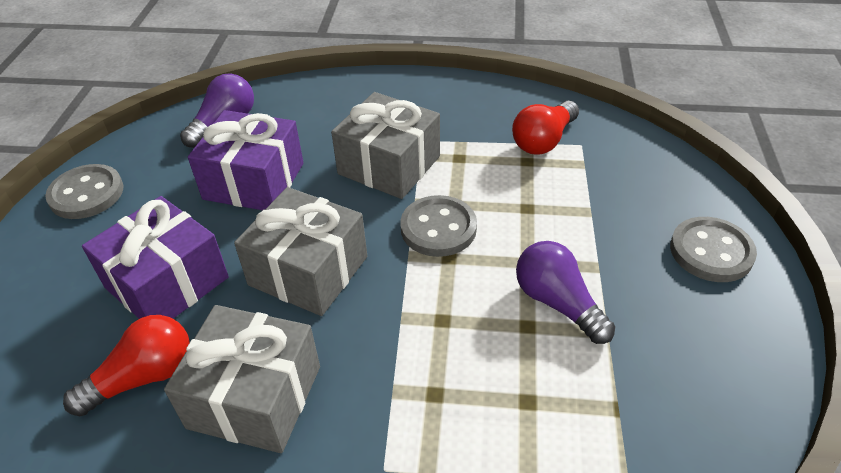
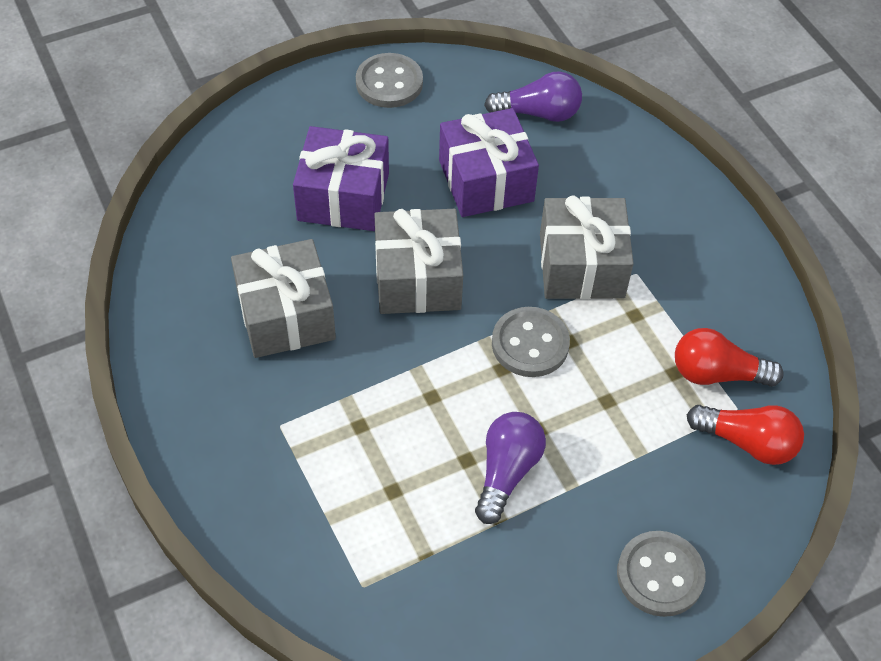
camera: 55 degrees right, 10 degrees up
(144, 377) = (259, 241): red light bulb -> red light bulb (747, 442)

